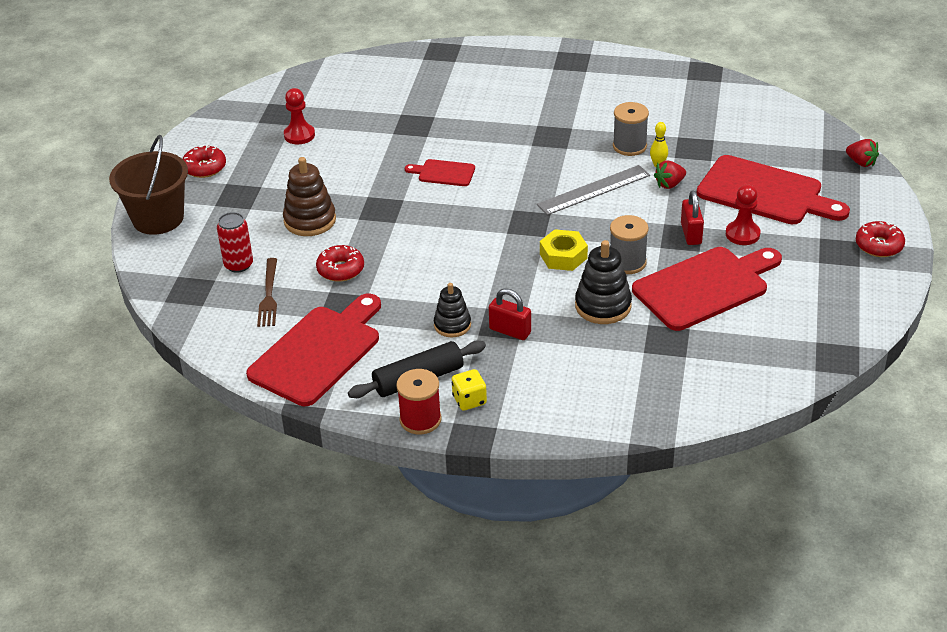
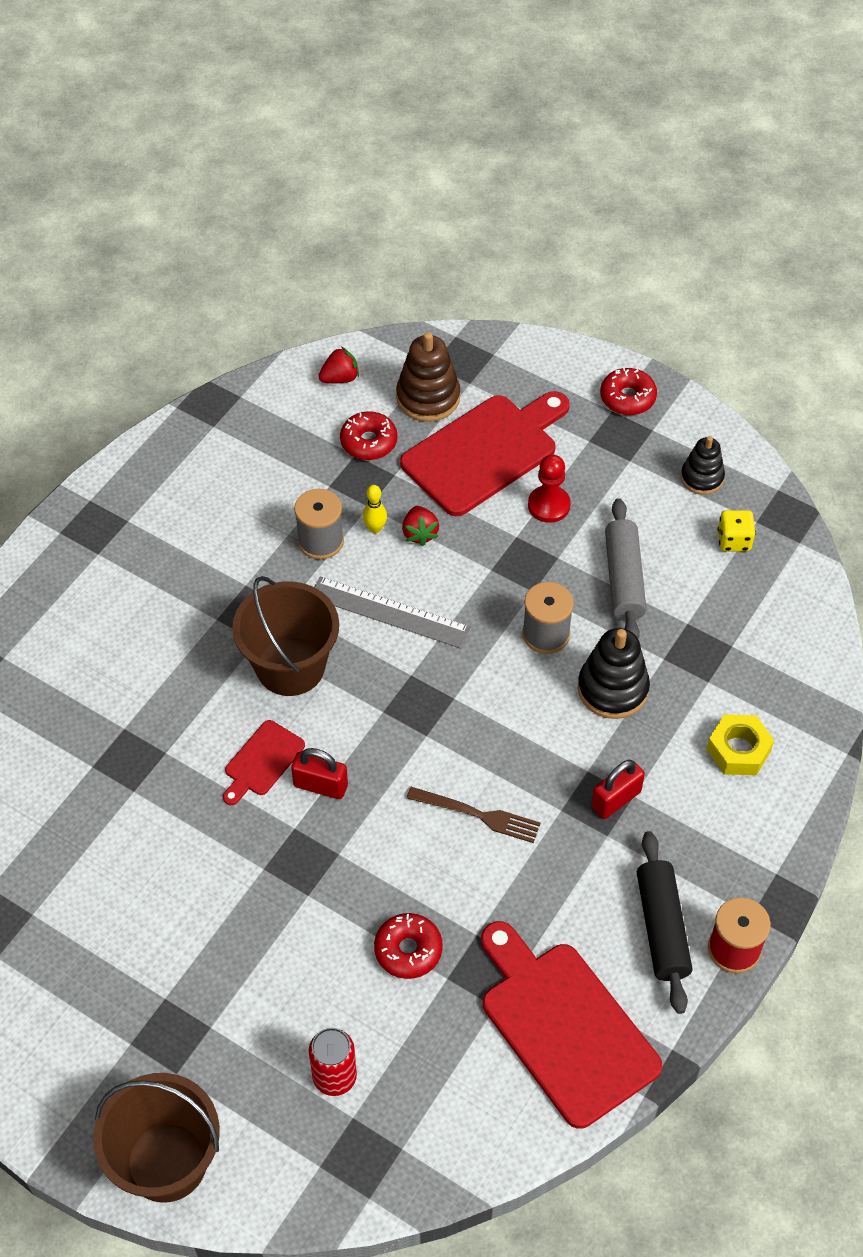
camera: 70 degrees left, 15 degrees up
(204, 168) = (73, 1064): red donut -> red donut (368, 442)
(268, 295) = (421, 1055): brown fork -> brown fork (478, 815)
(299, 135) = (66, 911): red pawn -> none
(310, 220) = (280, 956): brown stacking toy -> brown stacking toy (428, 397)
(452, 325) = (578, 857): black stacking toy -> black stacking toy (702, 477)
(469, 400) = (720, 885): yellow dice -> yellow dice (734, 540)
(522, 163) = (290, 666): none -> brown bucket
(563, 256) = (502, 693): yellow nut -> yellow nut (738, 750)
(594, 190) = (389, 612): grey ruler -> grey ruler turned 60 degrees counterclockwise
(691, 234) = (524, 552): red padlock -> red padlock (320, 785)
(705, 287) = (624, 579): red cutting board -> grey rolling pin
(861, 162) = (476, 344): red strawberry -> red strawberry (340, 378)

